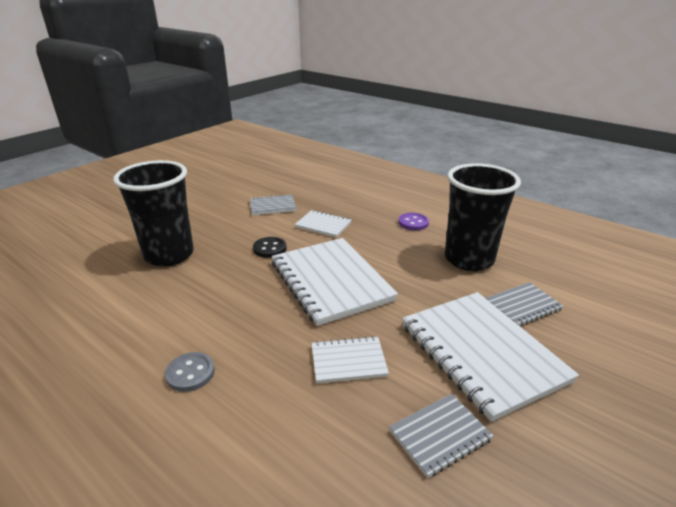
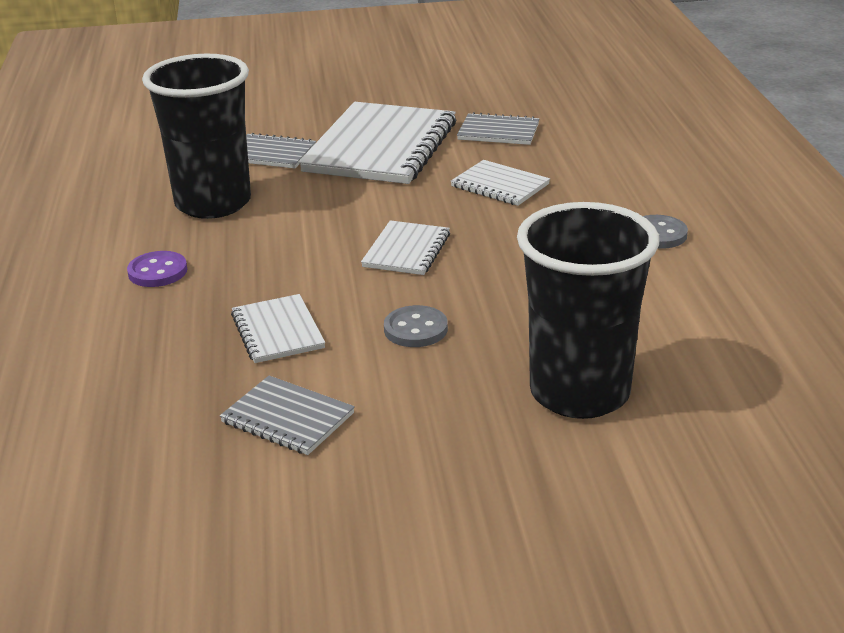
camera: 135 degrees left, 0 degrees up
(270, 248) = (415, 329): black button -> grey button
(330, 281) = (407, 250): white notebook -> white notebook, size x0.49

